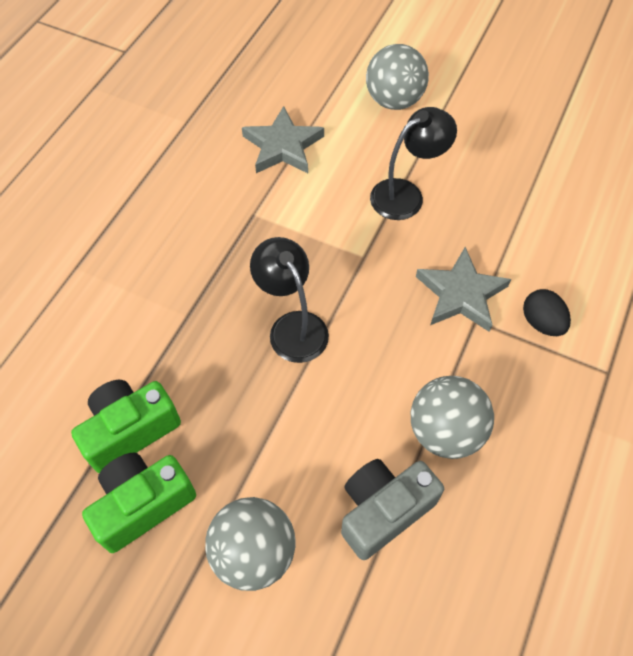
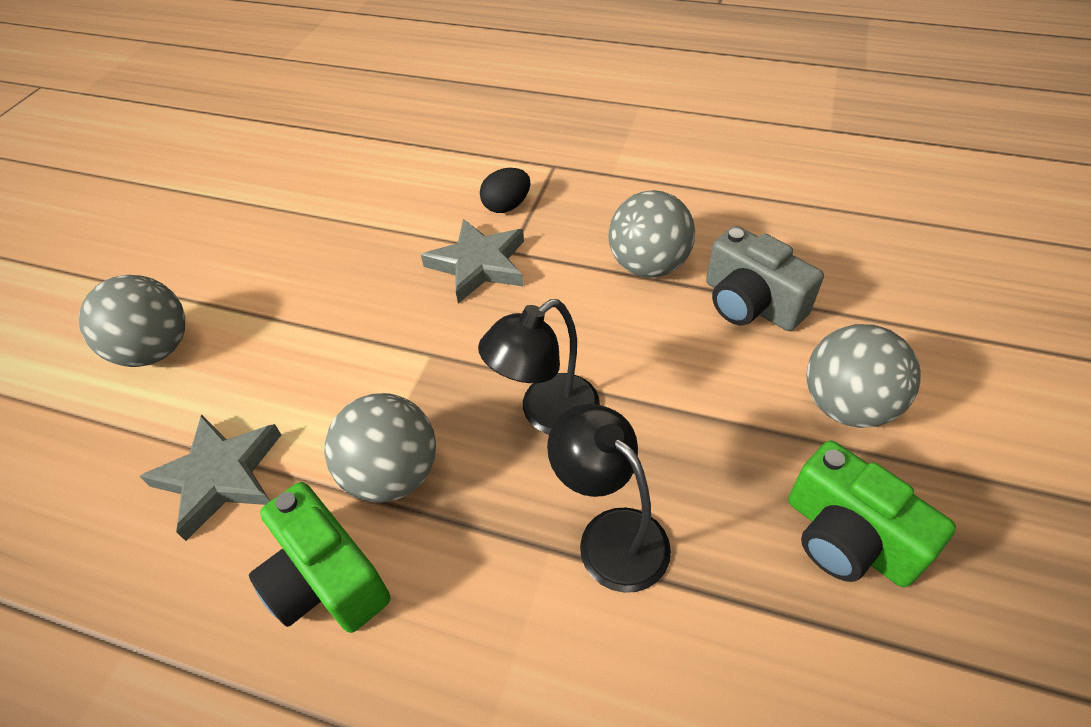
camera: 95 degrees left, 10 degrees down
(130, 430) = (754, 583): green camera -> green camera (326, 579)
(263, 232) = (392, 474): none -> grey ball
(406, 194) = (330, 322): black lamp -> black lamp (610, 534)

